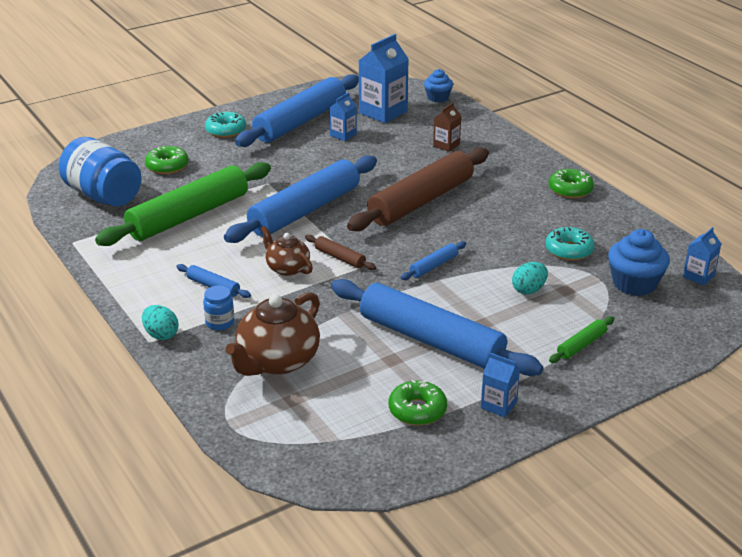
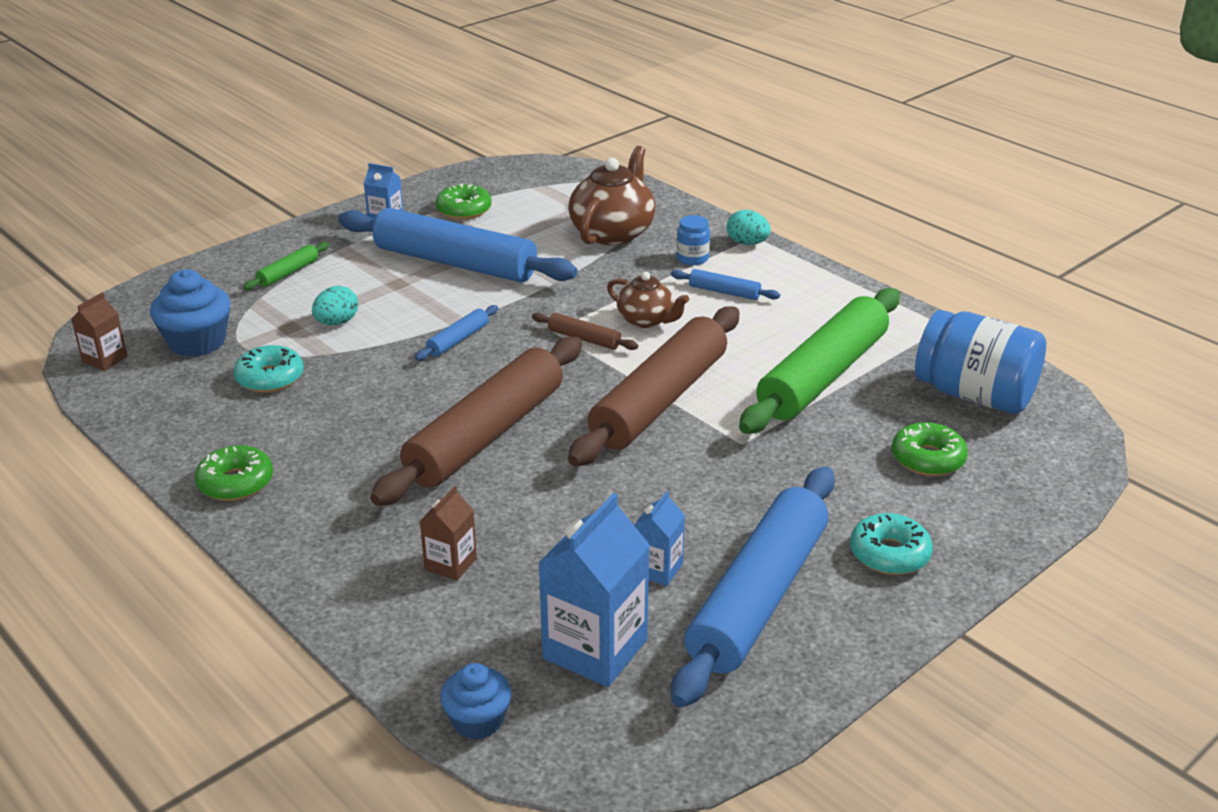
camera: 170 degrees right, 0 degrees up
(305, 211) = (659, 400): blue rolling pin -> brown rolling pin
(698, 276) = (105, 359): blue carton -> brown carton

